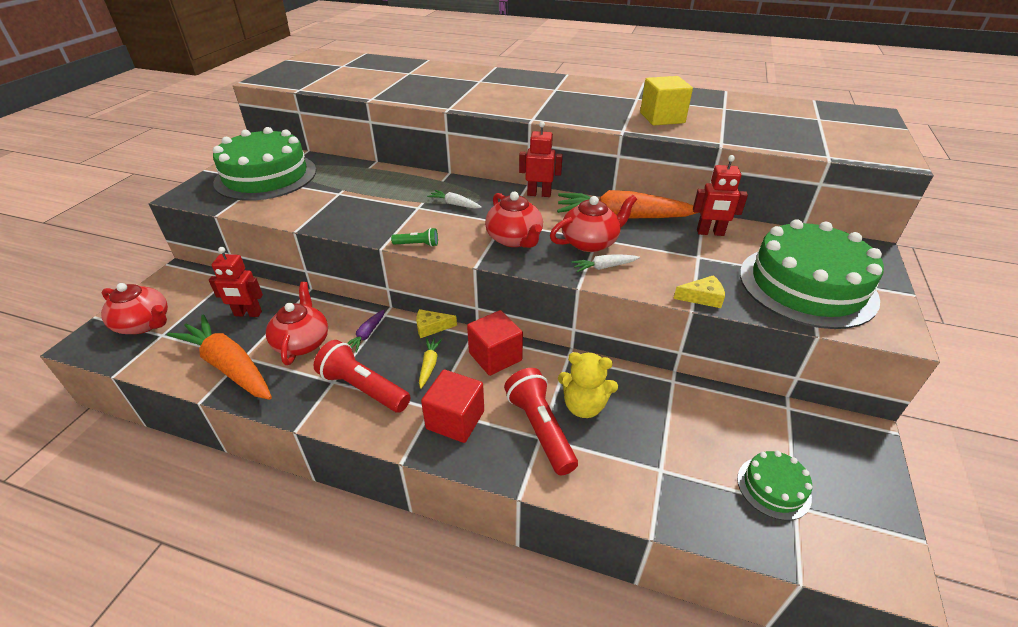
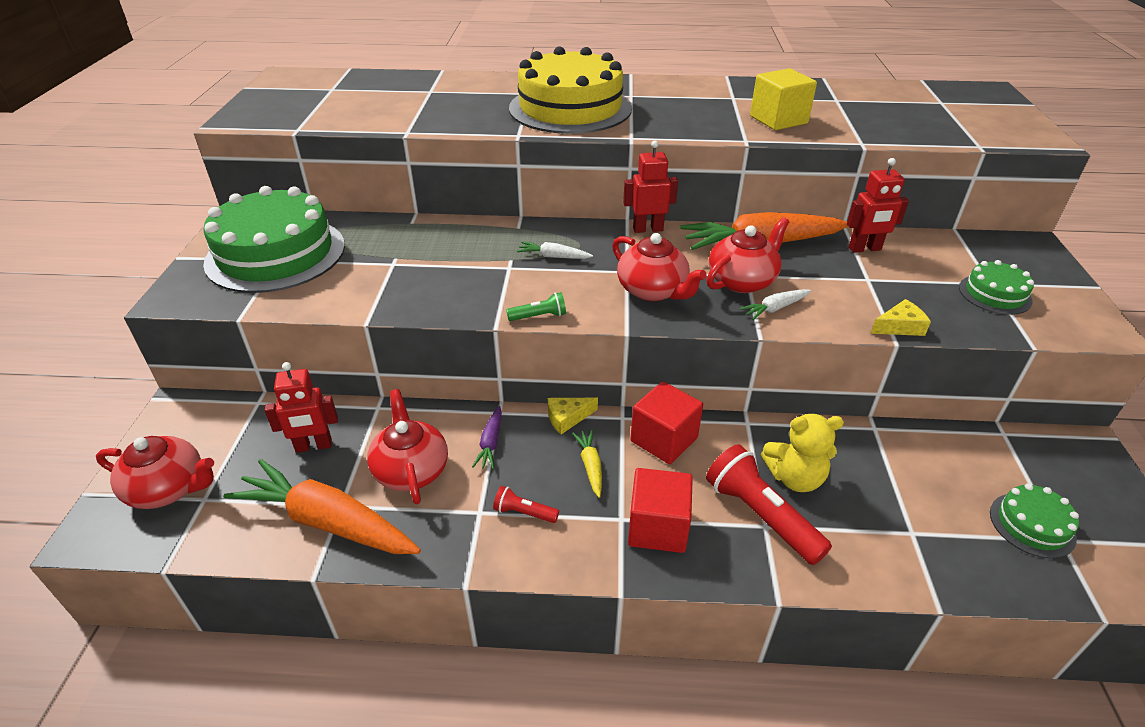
camera: 15 degrees left, 0 degrees up
(363, 388) = (524, 512): red flashlight -> red flashlight, size x0.49
(501, 94) = (570, 108): none -> yellow cake
(807, 285) = (994, 294): green cake -> green cake, size x0.46

